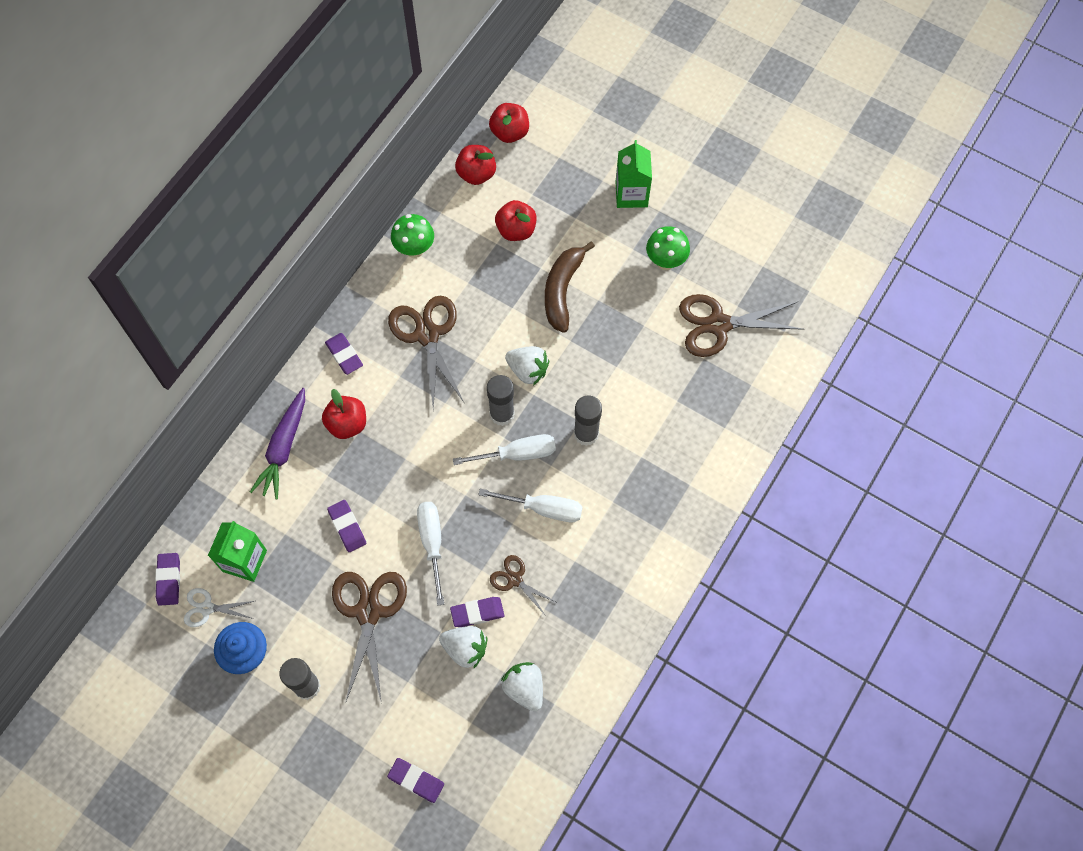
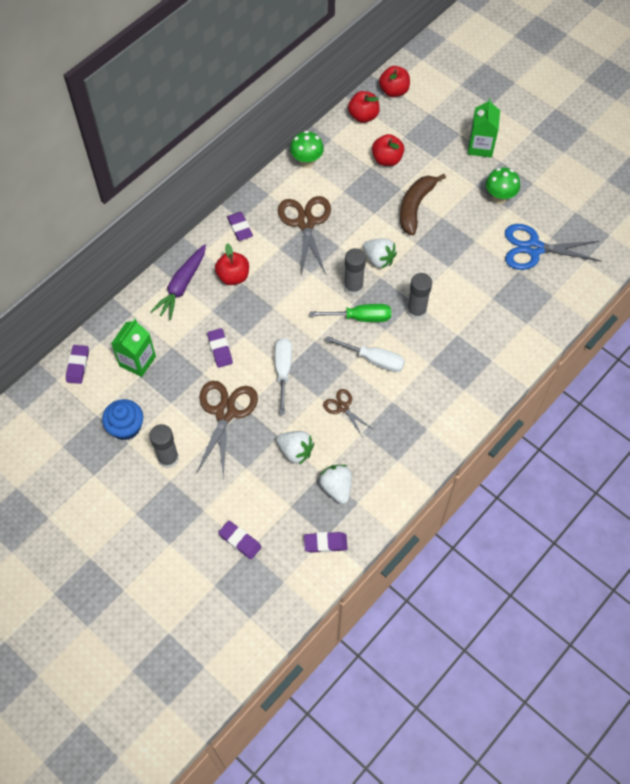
camera: 10 degrees right, 5 degrees down
(207, 608) = (103, 390): white scissors -> none
(477, 613) = (309, 427): purple eraser -> purple eraser (325, 543)
(517, 454) = (360, 317): white screwdriver -> green screwdriver
(718, 324) = (534, 248): brown scissors -> blue scissors

